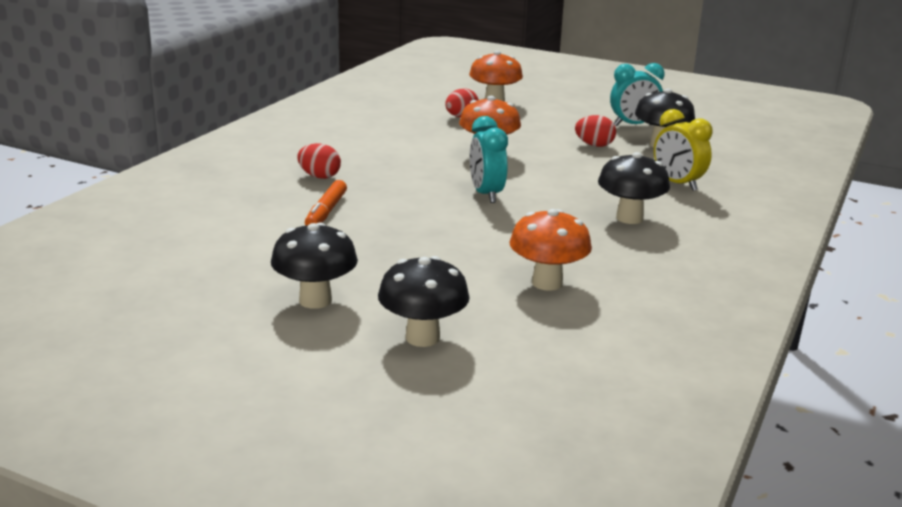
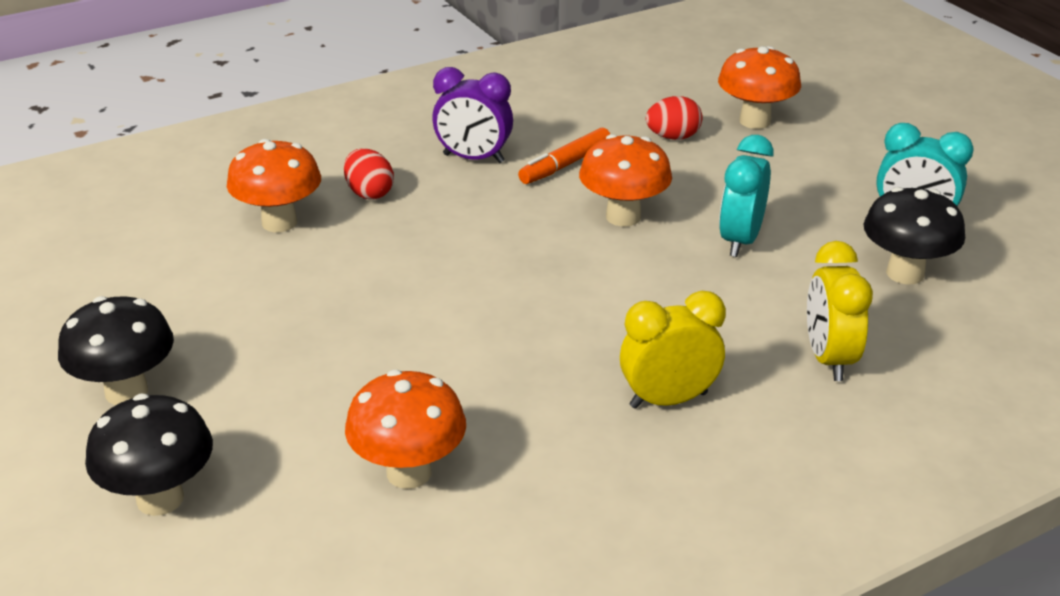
camera: 35 degrees right, 10 degrees up
(282, 202) = (279, 222): none -> orange mushroom
(326, 212) = (306, 254): orange marker -> orange marker (565, 165)
(359, 148) = (473, 158): none -> purple clock
(486, 194) = (529, 289): turquoise clock -> turquoise clock (740, 240)
(594, 145) = (798, 243): red egg -> none
(629, 218) = (668, 400): black mushroom -> yellow clock

